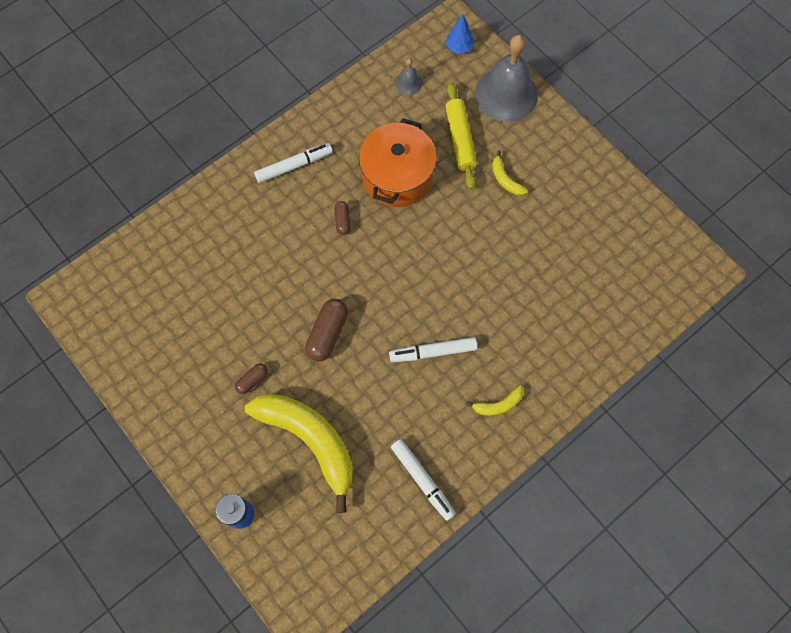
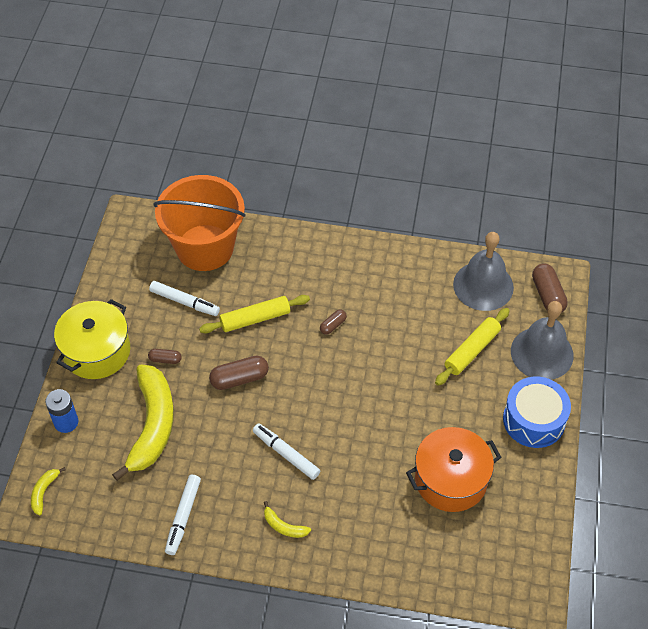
camera: 50 degrees right, 15 degrees down
(165, 260) = (205, 247): none -> orange bucket
(188, 433) = (96, 351): none -> yellow pot
(279, 276) = (255, 318): none -> yellow rolling pin
(294, 166) = (346, 266): white marker -> white marker (184, 302)
(397, 176) = (401, 333): orange pot -> orange pot (451, 480)
(408, 83) = (483, 285): grey bell -> grey bell, size x2.28
(459, 47) = (547, 295): blue tree -> brown capsule
(505, 179) = (470, 403): yellow banana -> yellow banana (44, 492)
(558, 148) = (534, 420): none -> blue drum

